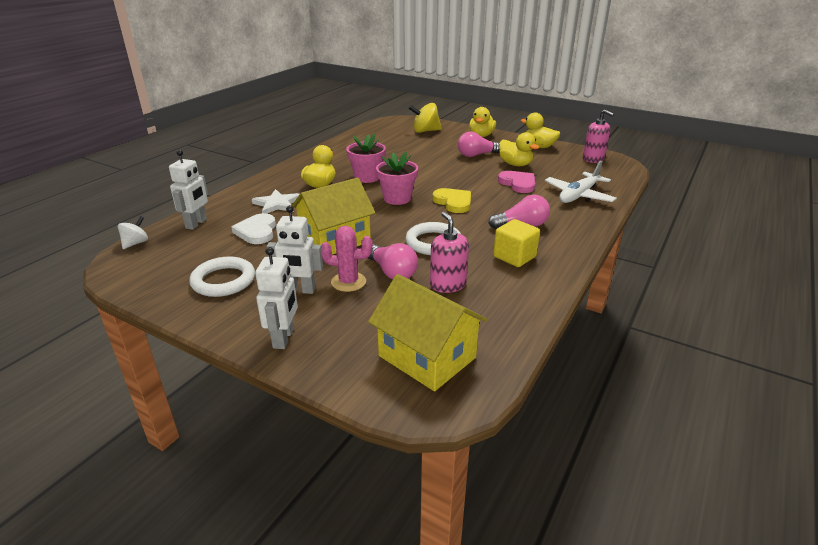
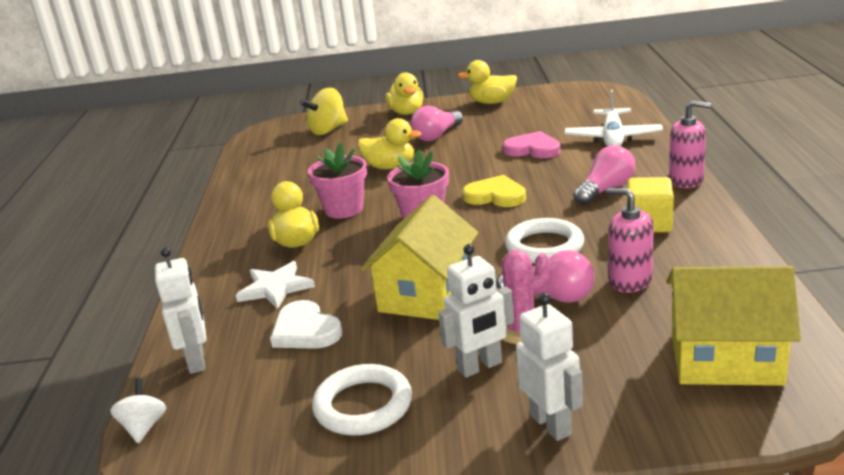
camera: 30 degrees left, 5 degrees down
(515, 164) = (497, 130): yellow duck -> yellow duck (390, 167)
(593, 159) = (568, 96): pink soap dispenser -> pink soap dispenser (686, 180)

